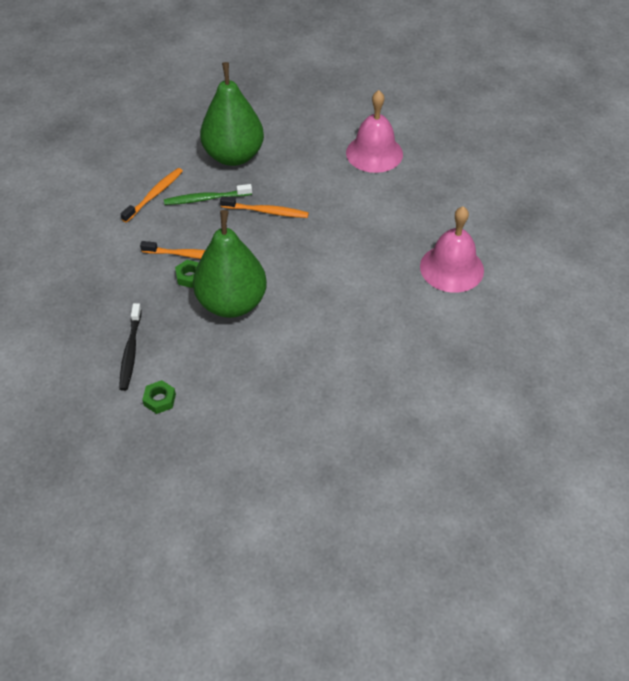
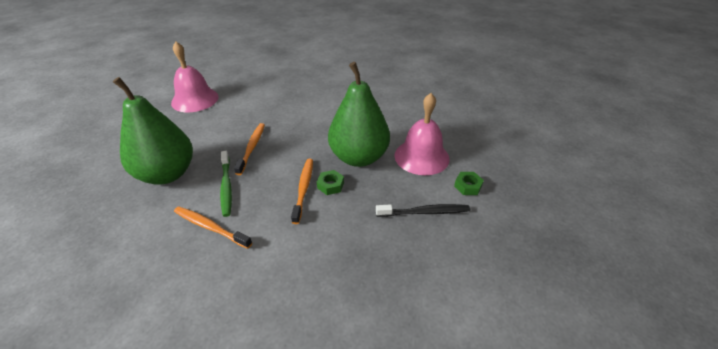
camera: 95 degrees left, 10 degrees down
(451, 268) = (318, 71): pink bell -> pink bell (421, 156)

